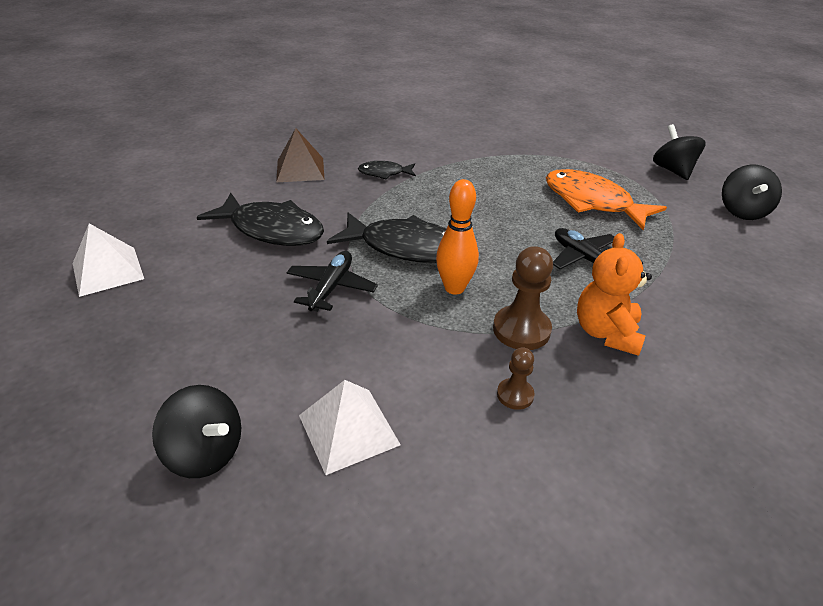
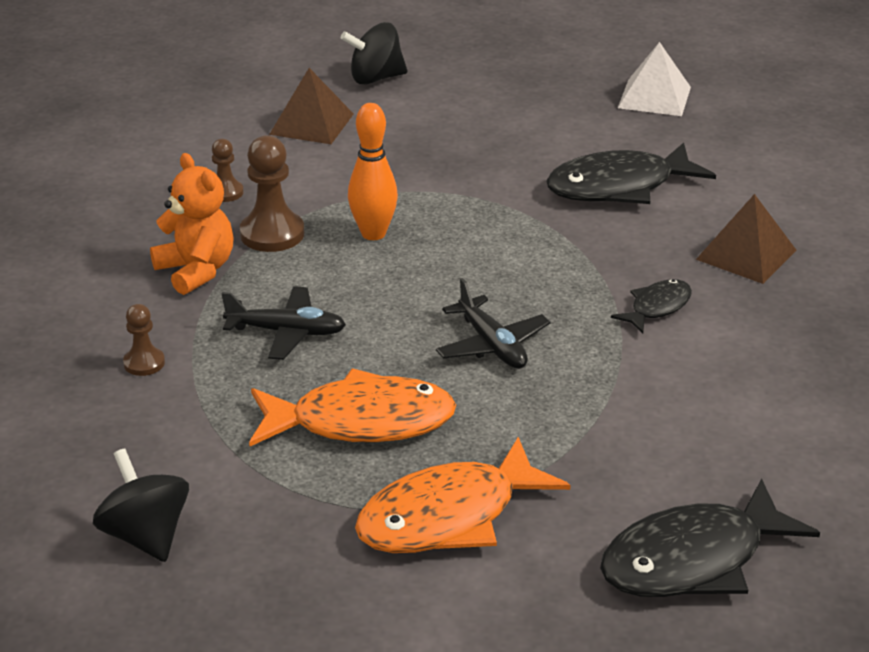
camera: 135 degrees right, 5 degrees down
(331, 287) = (472, 178): black plane -> black plane (492, 345)
(348, 429) = (312, 124): white pyramid -> brown pyramid
(404, 247) = (476, 241): black fish -> black fish (693, 560)
(594, 159) = (448, 516): none -> orange fish
(672, 170) = (309, 573): black spinning top -> none
(693, 288) = (144, 363): none -> brown pawn

